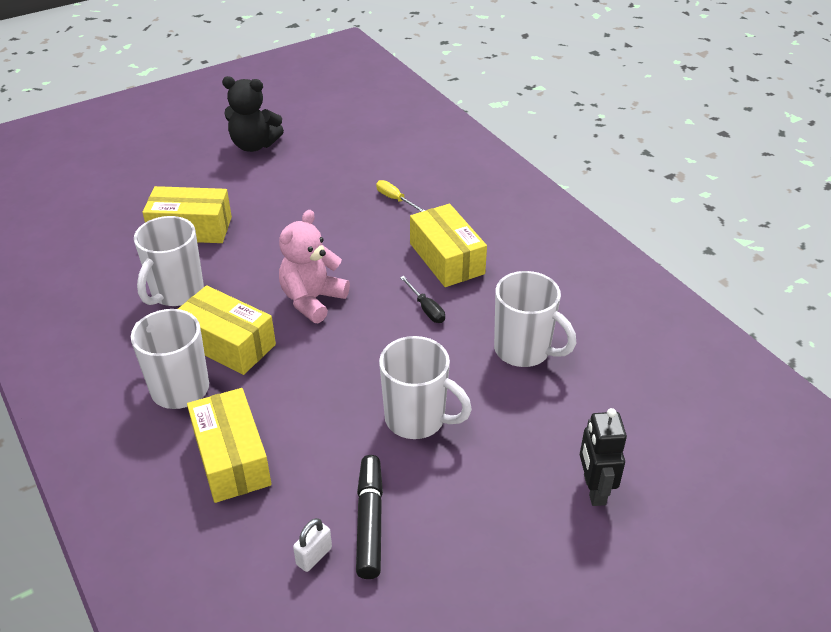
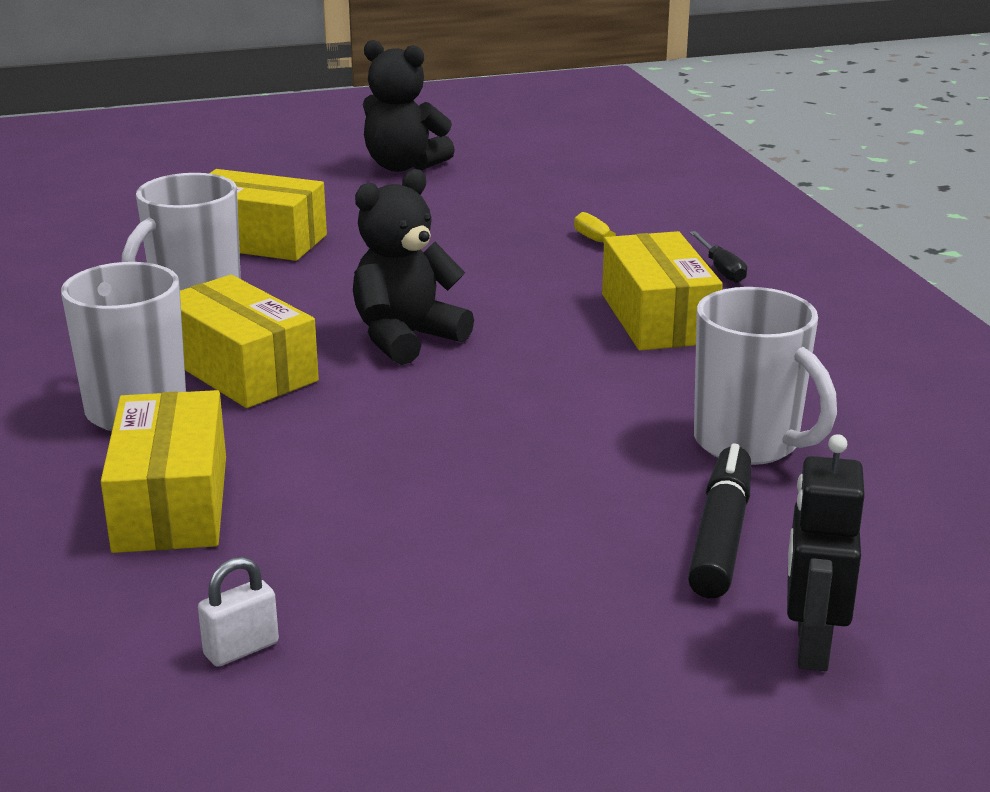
camera: 15 degrees right, 15 degrees down
(312, 300) = (406, 338): pink teddy bear -> black teddy bear
(370, 521) = (364, 620): black marker -> black marker (721, 535)
(417, 419) = (514, 502): white mug -> none
(426, 309) = (594, 372): black screwdriver -> black screwdriver (721, 269)

